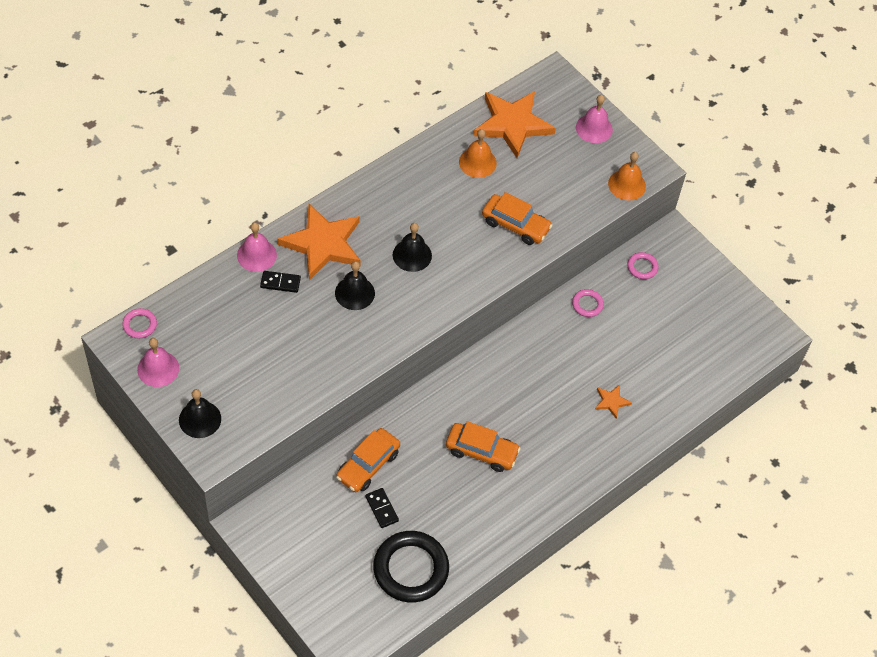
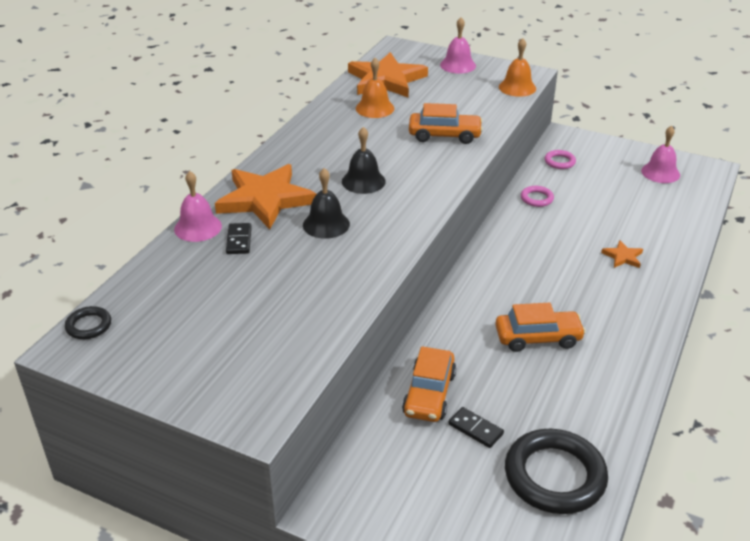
camera: 20 degrees left, 20 degrees down
(140, 325) = (88, 326): pink ring -> black ring
(158, 369) = (134, 358): pink bell -> pink bell (660, 172)
(200, 419) = (217, 389): black bell -> none
(280, 282) = (239, 240): black domino -> black domino turned 75 degrees counterclockwise

